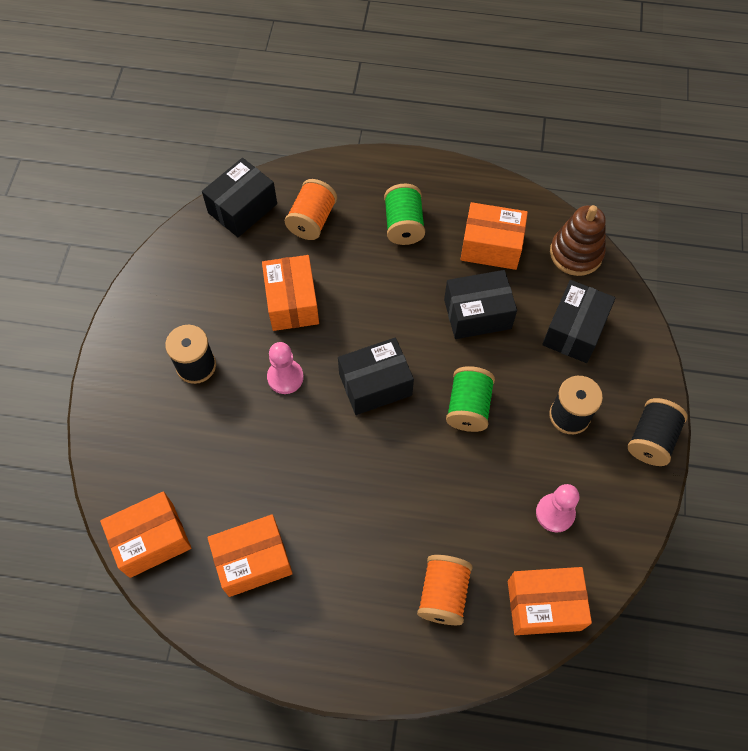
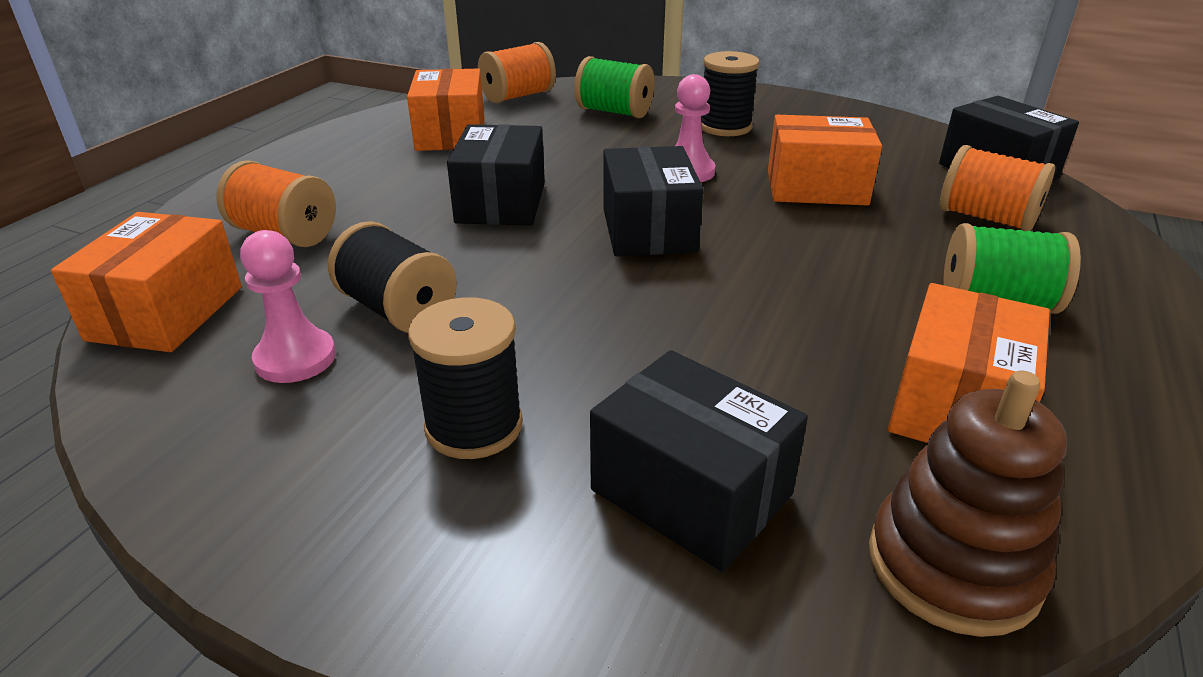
camera: 105 degrees right, 30 degrees down
(151, 540) = (518, 96): orange box -> orange spool
(468, 407) = (564, 305): green spool -> green spool (614, 112)
(477, 314) = (767, 352): black box -> black box (501, 203)
(651, 439) = (323, 556): black spool -> black spool (398, 310)

